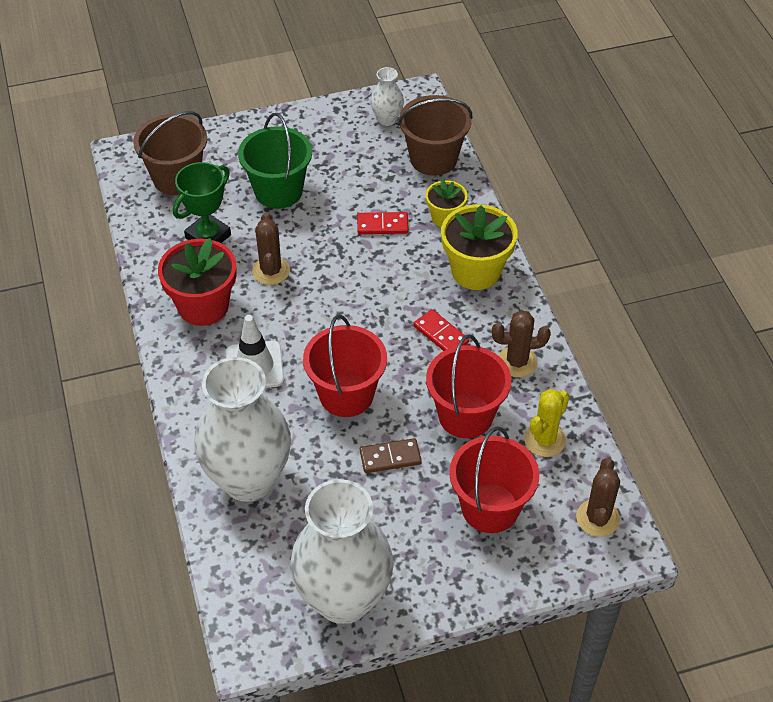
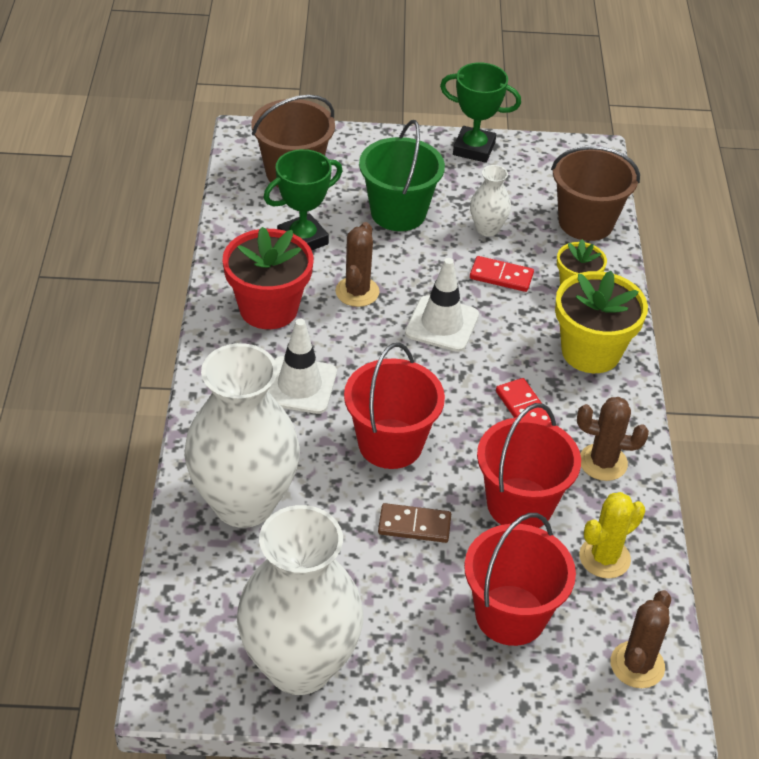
camera: 15 degrees right, 5 degrees down
(319, 116) = (474, 149): none -> green trophy
(350, 280) = (442, 324): none -> white traffic cone
(387, 119) = (548, 169): white vase -> white vase (487, 229)

